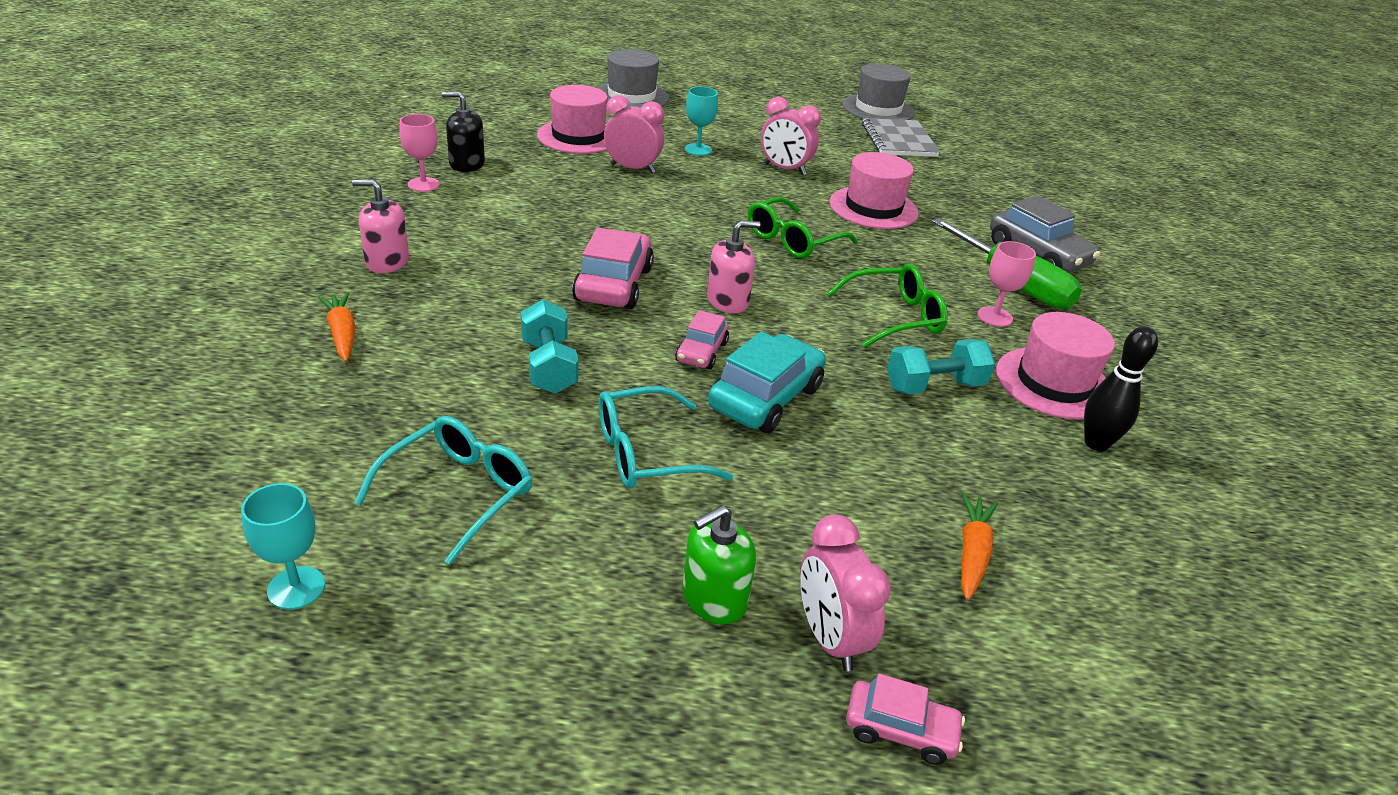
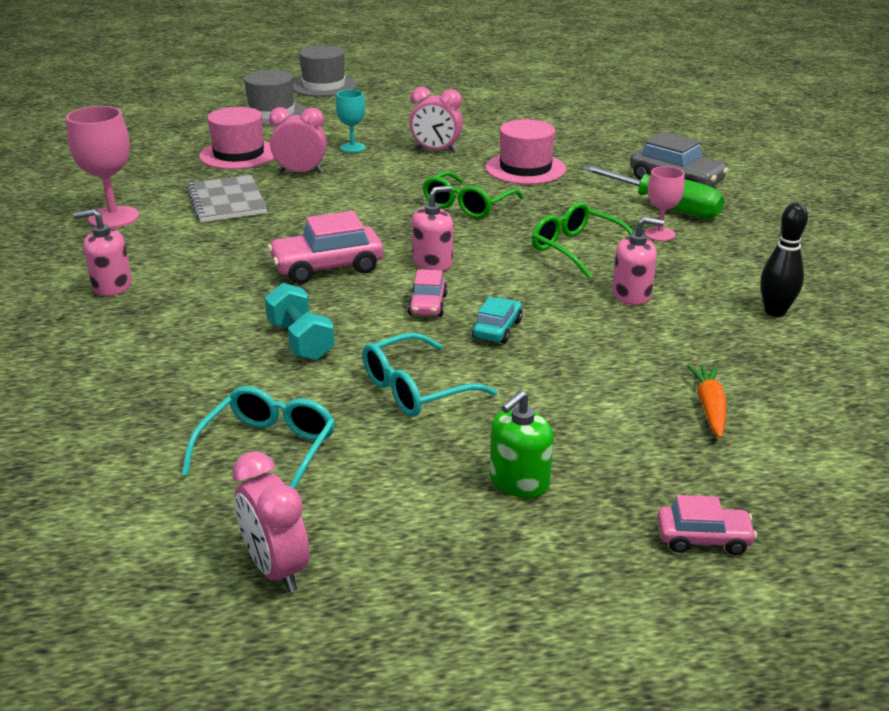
camera: 10 degrees left, 5 degrees down
(296, 588) = (161, 548): turquoise goblet -> none
(342, 333) = (100, 350): orange carrot -> none
(423, 184) = (114, 217): pink goblet -> pink goblet, size x1.66
(467, 164) = (146, 194): black soap dispenser -> none
(614, 284) = (327, 267): pink car -> pink car turned 105 degrees counterclockwise
(766, 398) = (497, 329): turquoise car -> turquoise car, size x0.57
(829, 637) = (623, 488): pink clock -> pink clock (276, 569)
(878, 109) = (496, 89): grey hat -> grey hat (323, 86)
(894, 317) = (577, 249): green glasses -> green glasses turned 105 degrees counterclockwise
(899, 140) = (525, 112): grey notebook -> grey notebook (227, 201)
(934, 386) = (631, 294): turquoise dumbbell -> pink soap dispenser
(1054, 383) = (725, 274): pink hat -> none

